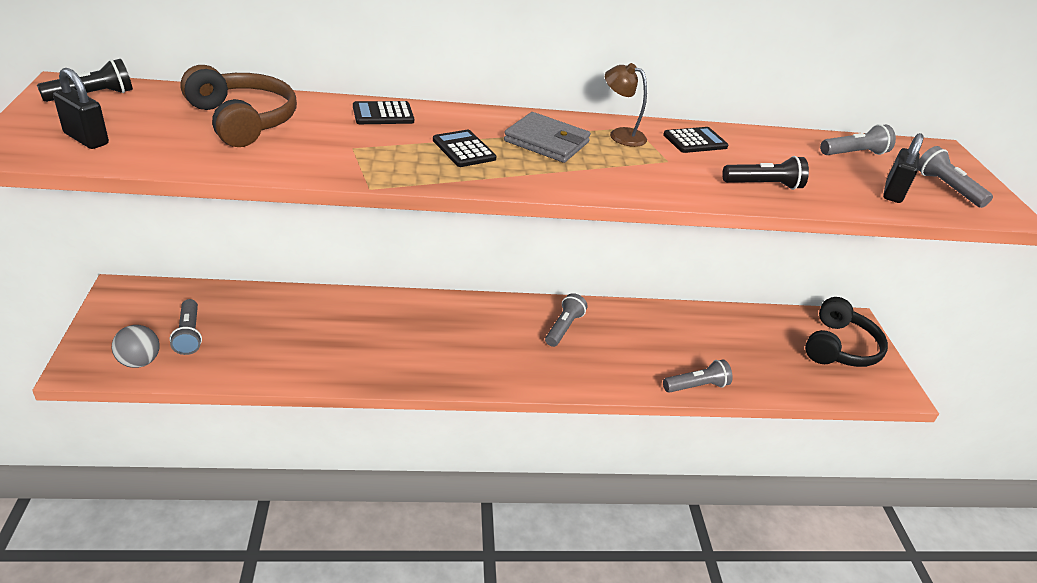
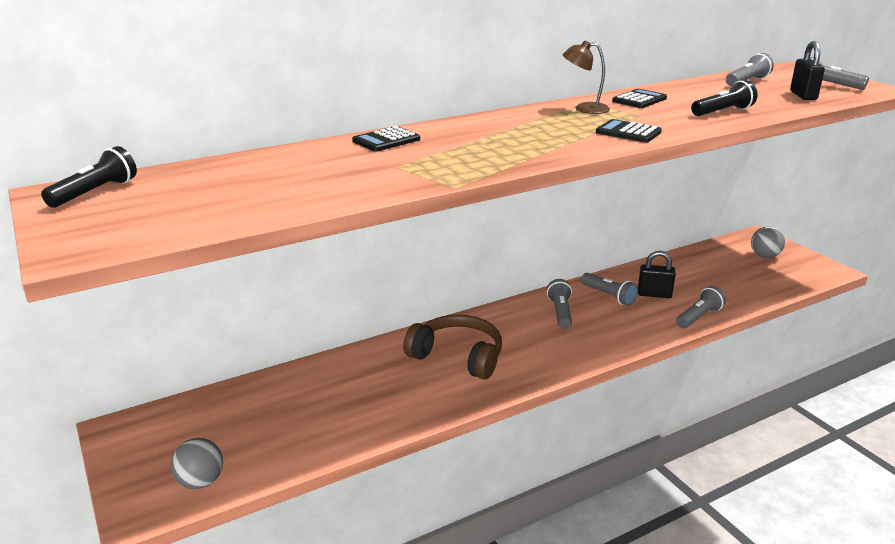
camera: 20 degrees left, 10 degrees down
(86, 139) = (142, 223): black padlock -> black padlock (654, 294)
(189, 335) = (230, 440): grey flashlight -> grey flashlight (608, 296)
(243, 120) = (272, 174): brown headphones -> brown headphones (457, 356)
(464, 149) = (487, 145): black calculator -> black calculator (628, 132)
(546, 142) = (539, 125): grey wallet -> none
(839, 347) = (764, 256): black headphones -> grey ball

